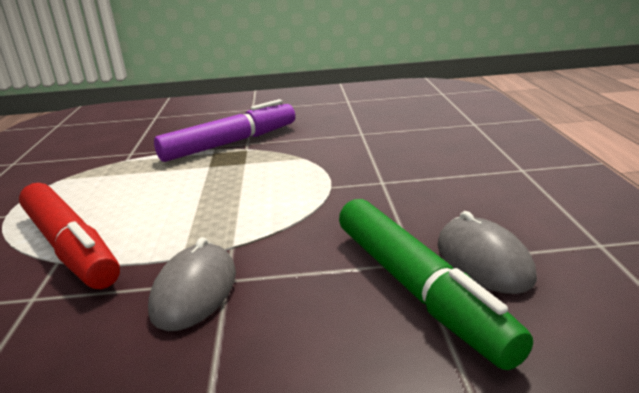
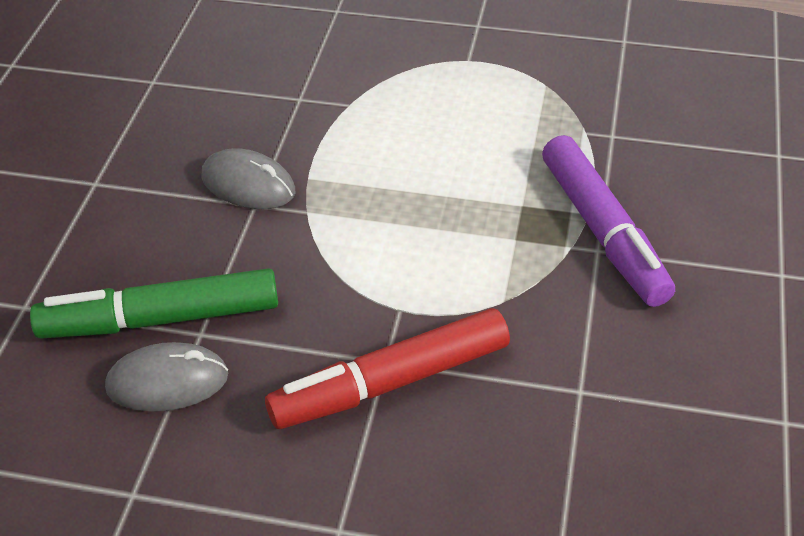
camera: 105 degrees right, 20 degrees up
(70, 247) = (370, 109): red marker -> red marker (390, 383)

